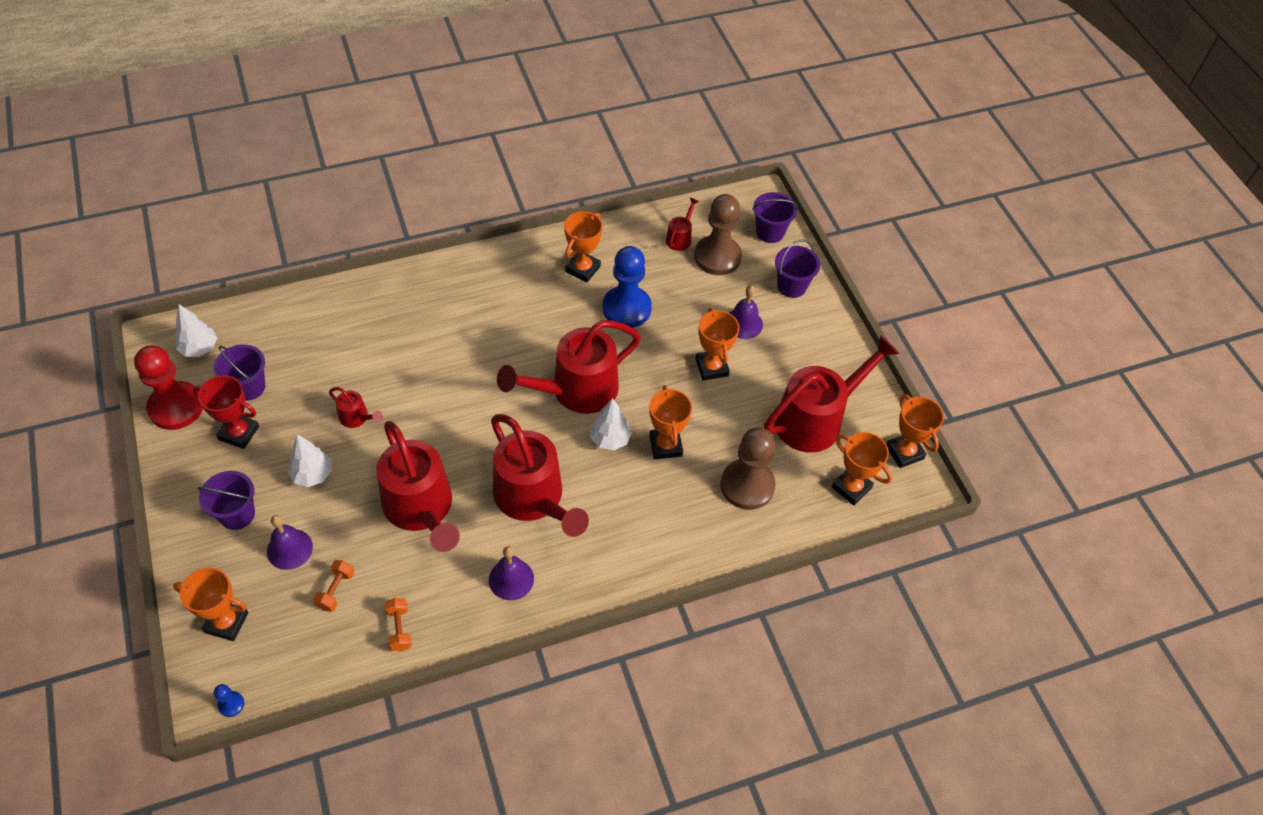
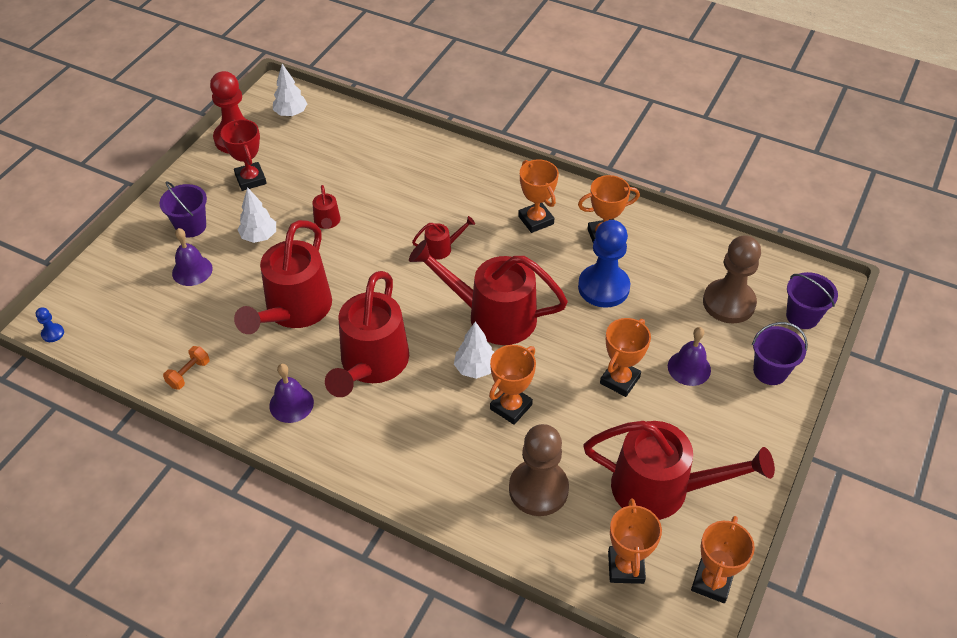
camera: 50 degrees right, 5 degrees down
(226, 622) = (108, 284): orange trophy -> orange trophy (536, 220)
(249, 387) = (290, 156): purple bucket -> none
(336, 590) = (185, 317): orange dumbbell -> none
(680, 238) = (713, 267): red watering can -> red watering can (442, 248)

